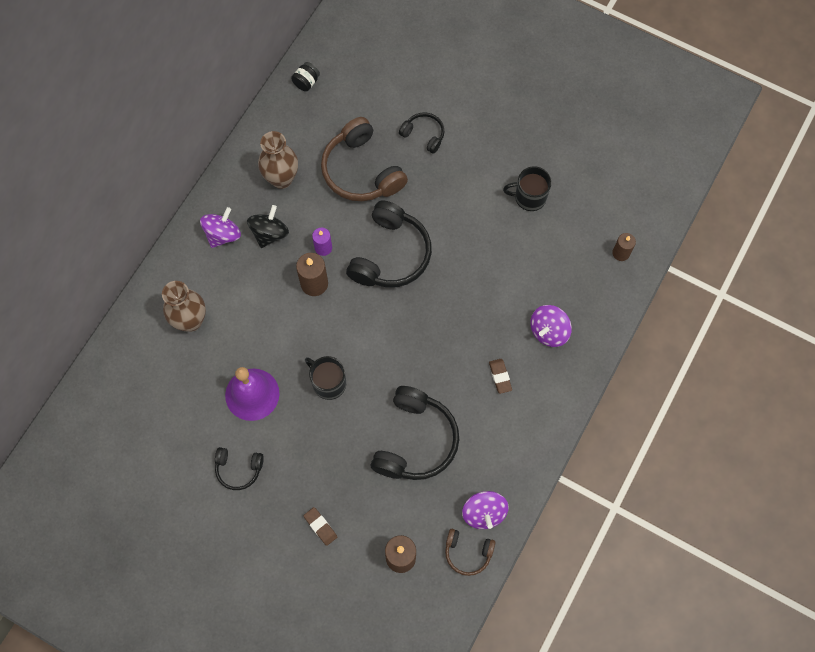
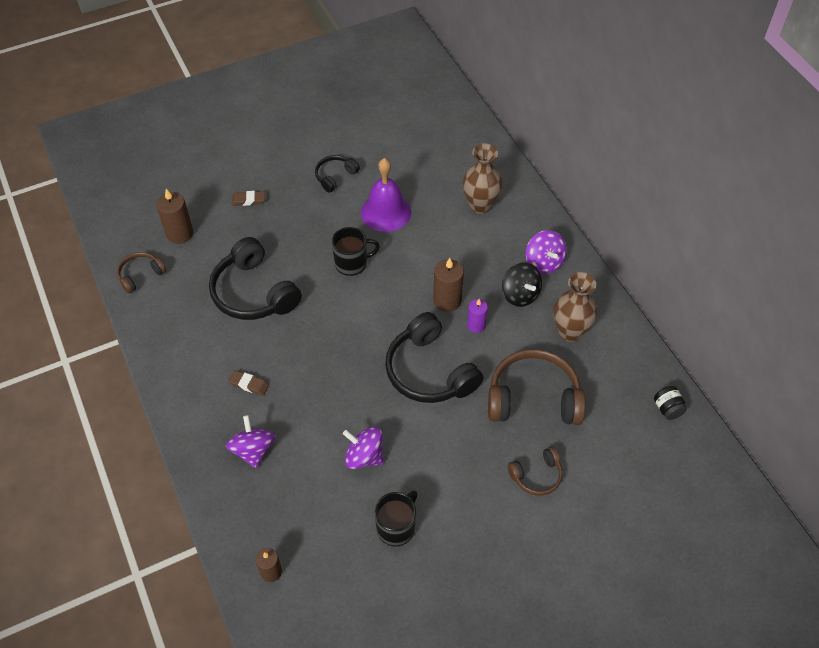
camera: 125 degrees right, 15 degrees down
(423, 135) = (536, 476): black headphones -> brown headphones
(484, 513) = (157, 303): purple spinning top -> purple spinning top (364, 456)

